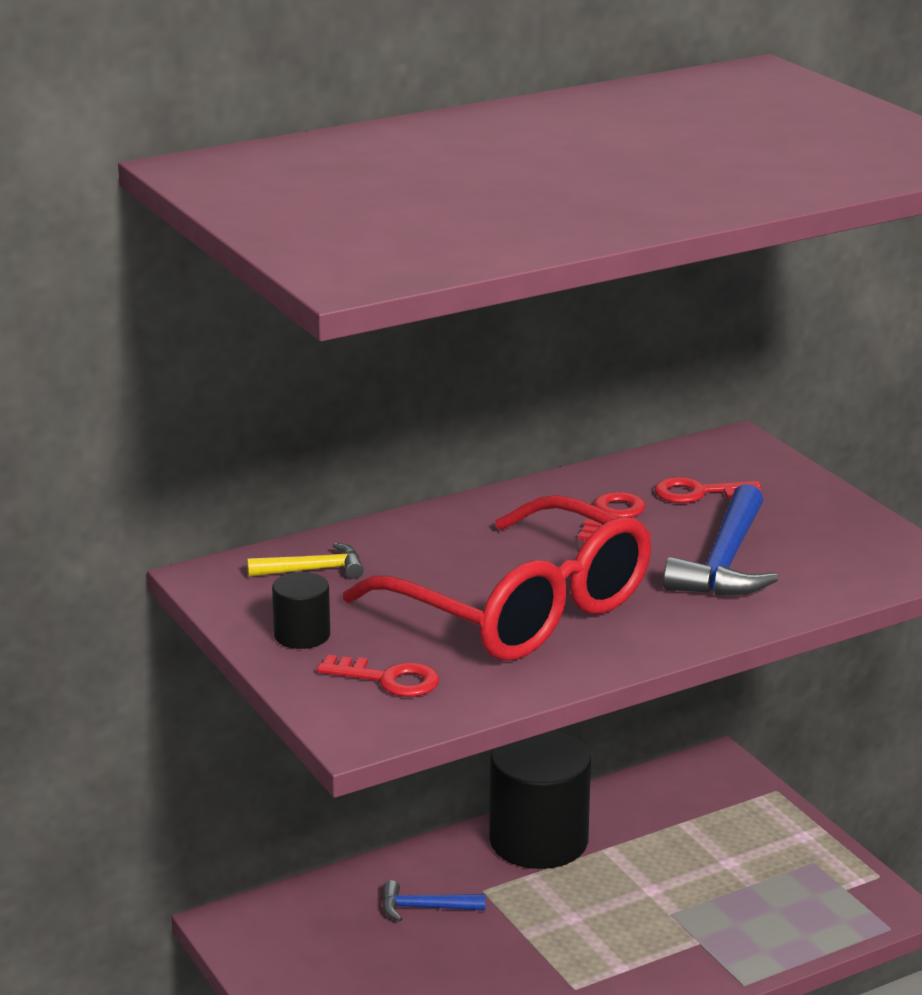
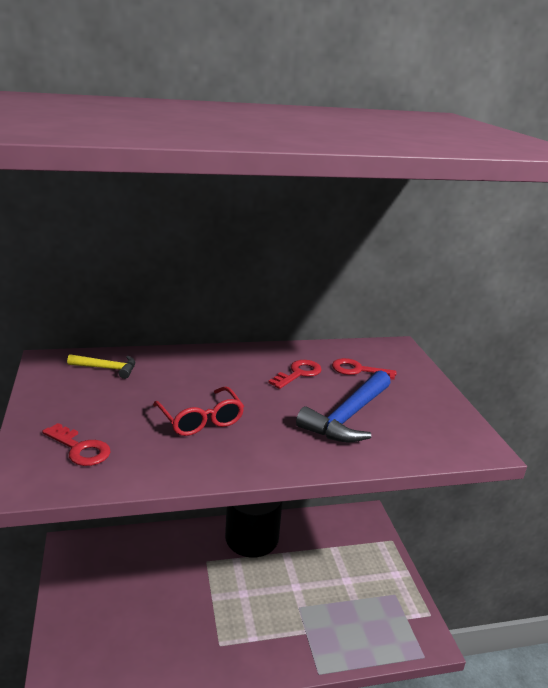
camera: 15 degrees right, 0 degrees up
(302, 635) = (60, 406): black cylinder -> none
(425, 908) = (170, 564): blue hammer -> none
(521, 610) = (201, 420): red glasses -> red glasses, size x0.48

